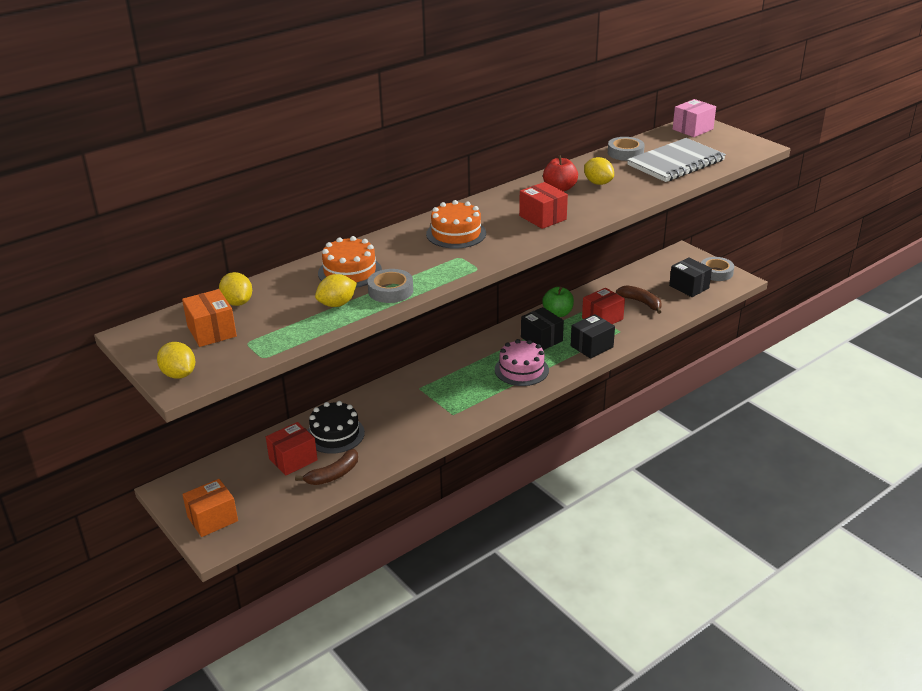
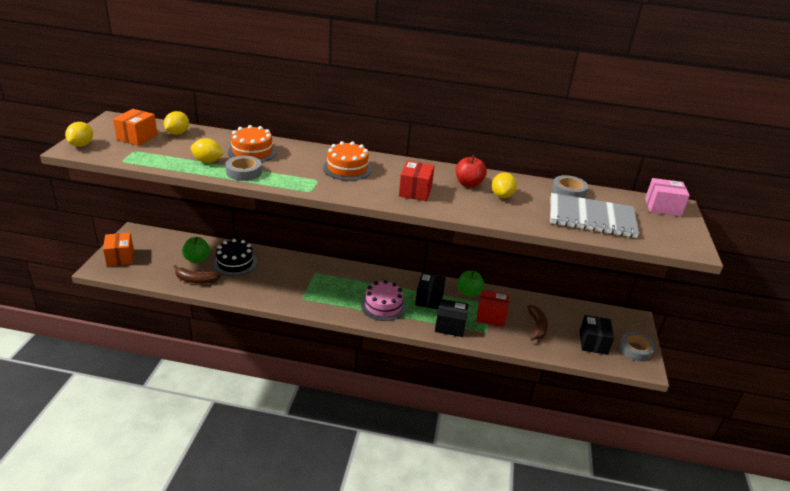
camera: 45 degrees right, 0 degrees up
(212, 519) = (120, 257): orange box -> orange box turned 60 degrees clockwise
(293, 459) = (197, 259): red box -> green apple

